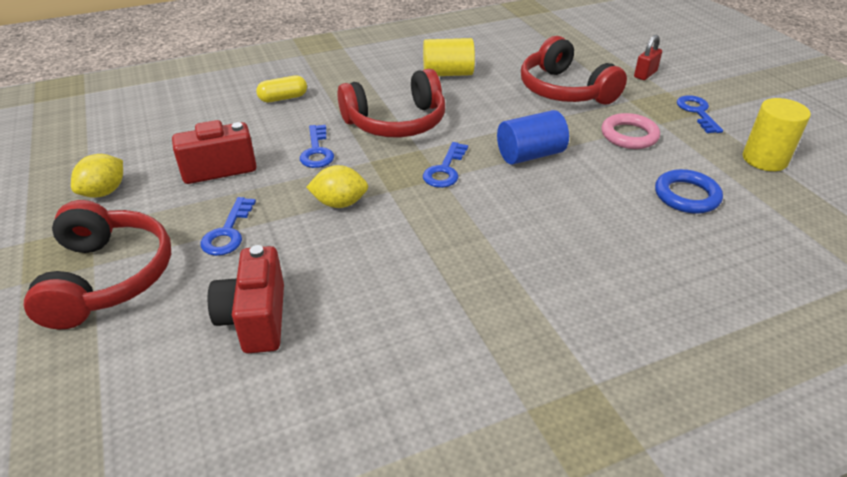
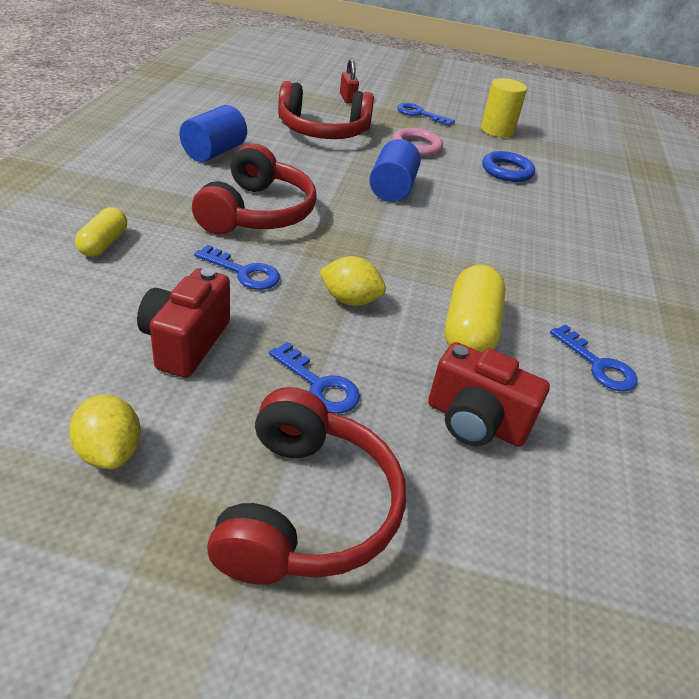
camera: 60 degrees left, 0 degrees up
(107, 277) = (305, 508): red headphones -> red headphones turned 75 degrees clockwise
(340, 203) = (350, 300): yellow lemon -> yellow lemon turned 75 degrees clockwise
(373, 273) = (470, 330): none -> yellow capsule
(445, 170) = (365, 229): blue key -> blue key (597, 365)
(448, 73) = (214, 152): yellow cylinder -> blue cylinder

